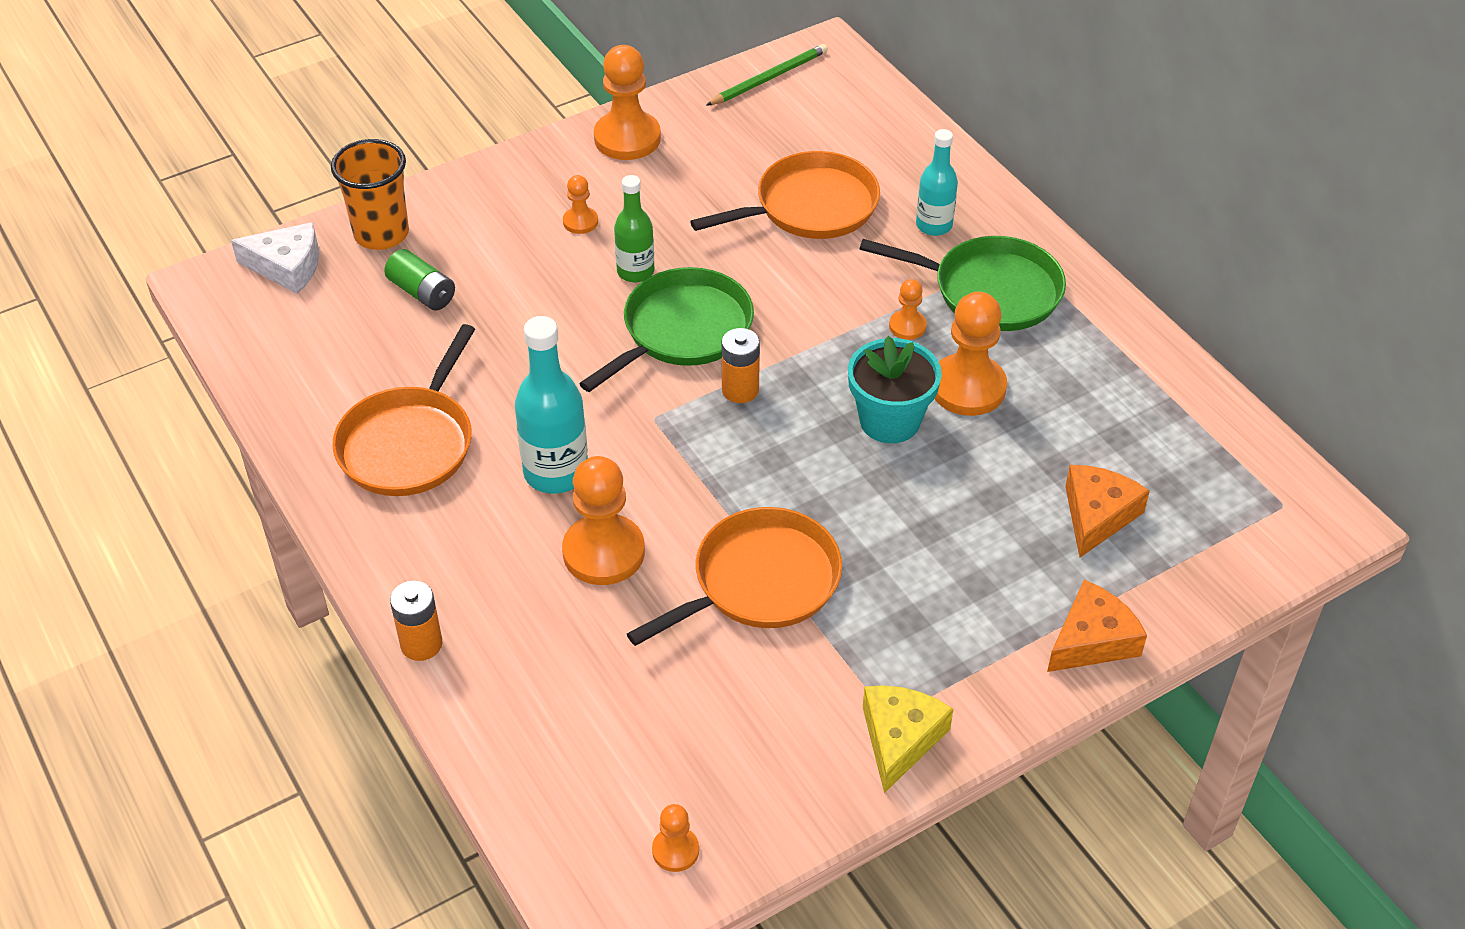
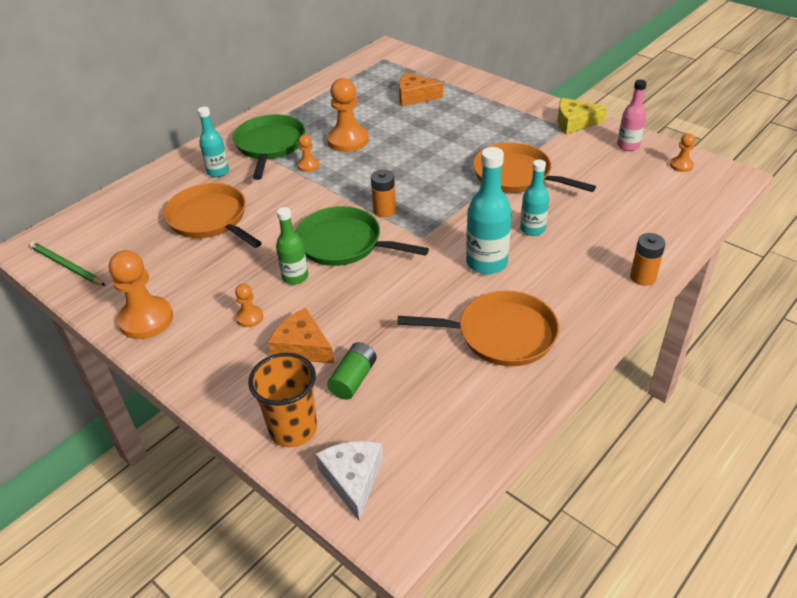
camera: 105 degrees left, 5 degrees down
(603, 552) = (532, 229): orange pawn -> turquoise bottle
(779, 793) = (628, 146): none -> pink bottle
(889, 421) = (383, 158): turquoise flower pot -> none
(1092, 640) = (487, 89): orange cheese -> orange cheese (302, 346)

